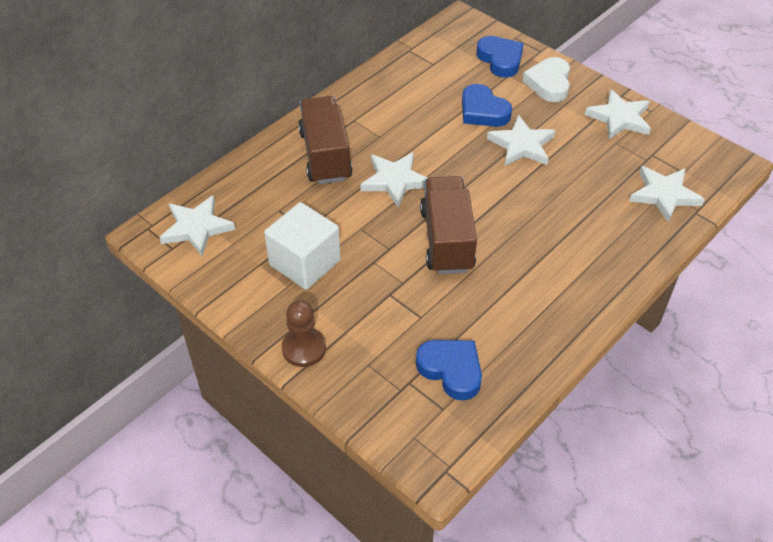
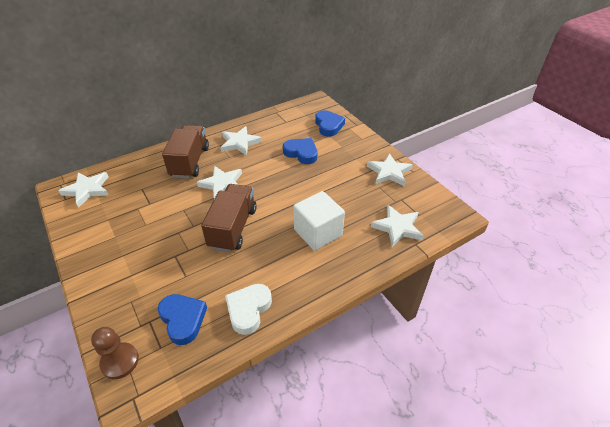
camera: 15 degrees right, 5 degrees down
(304, 348) = (97, 280): brown pawn -> brown pawn (120, 361)
(305, 262) = (135, 224): white cube -> white cube (318, 232)
(483, 111) = (301, 153): blue heart -> blue heart turned 150 degrees clockwise
(521, 145) = (315, 177): white star -> white star (239, 143)
(549, 83) = (352, 144): white heart -> white heart (248, 310)

